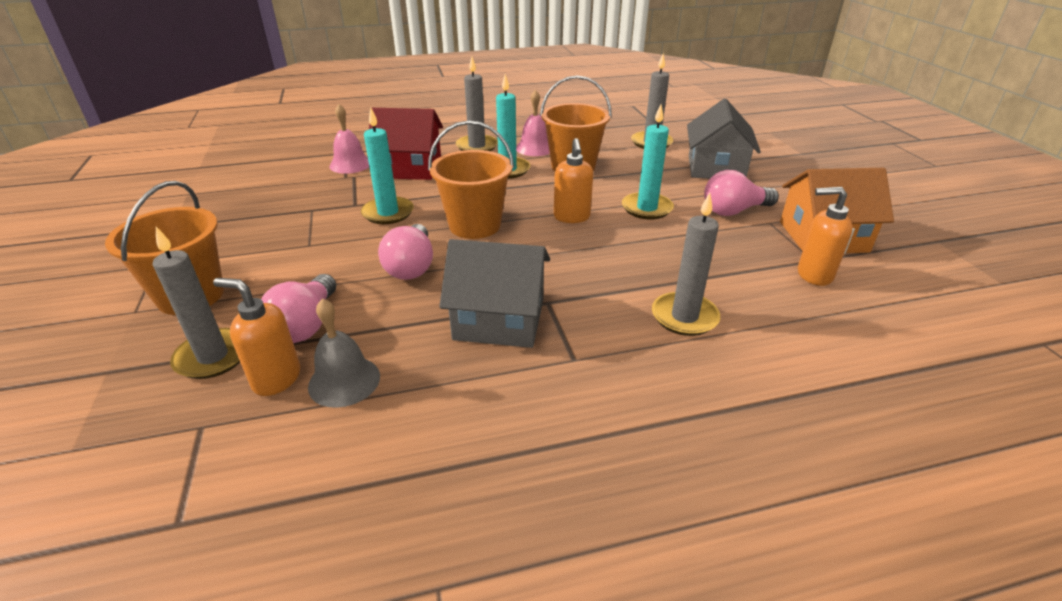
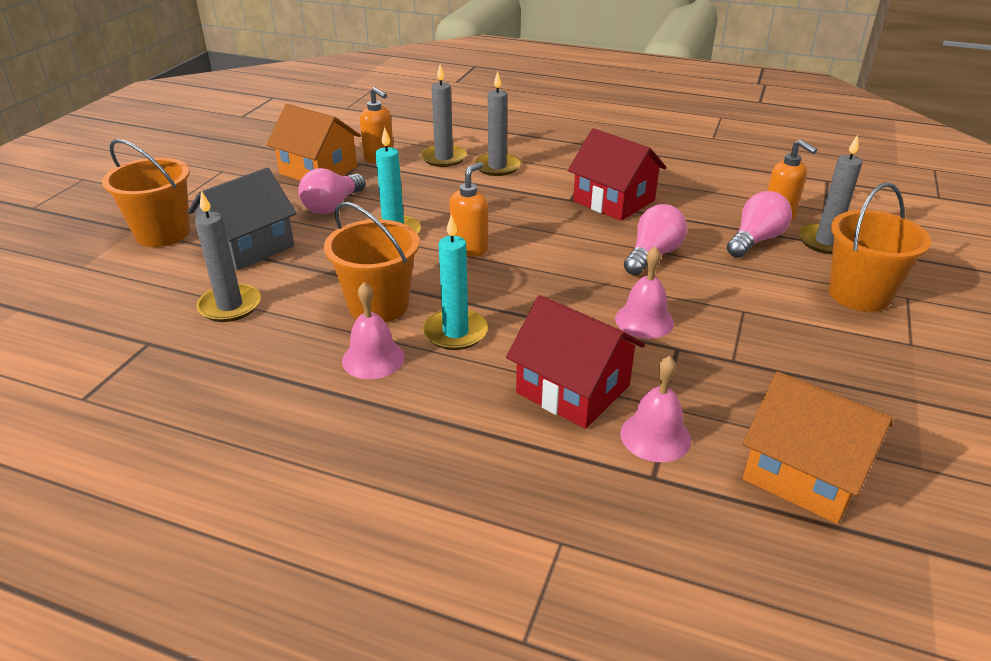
camera: 145 degrees left, 0 degrees up
(262, 173) = (804, 473): none -> orange house
(344, 381) = (734, 203): grey bell -> none
(388, 213) = (644, 320): turquoise candle -> pink bell
(475, 225) = (566, 273): orange bucket -> orange bucket (163, 233)
(477, 146) = (442, 398): grey candle -> grey candle (444, 158)
(499, 319) = (614, 201): grey house -> red house
(733, 211) = (332, 206): pink light bulb -> pink light bulb turned 105 degrees clockwise

